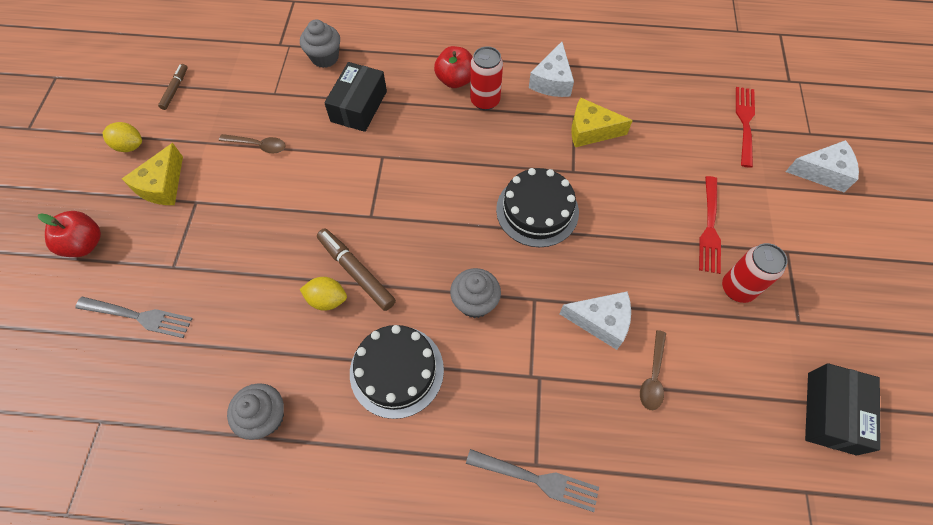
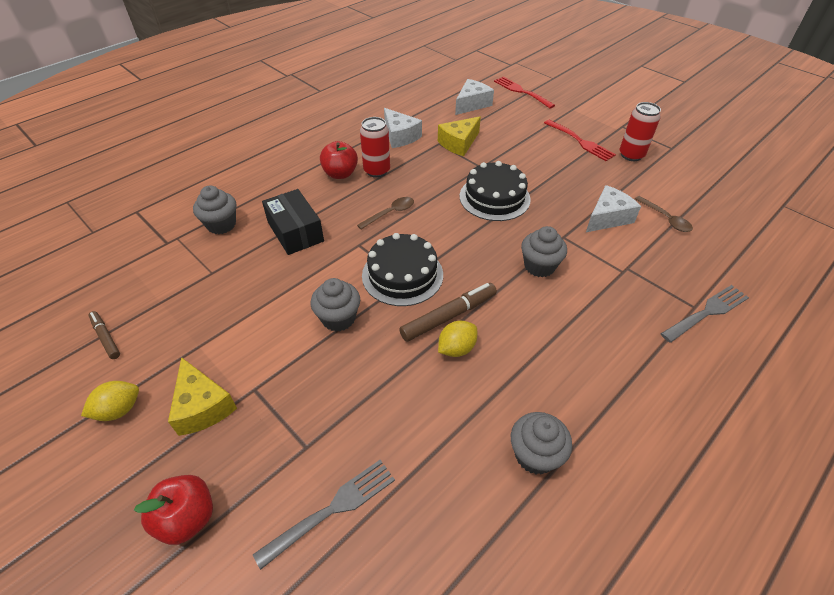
camera: 50 degrees left, 15 degrees down
(258, 145) = (251, 311): brown spoon -> brown spoon (390, 213)
(294, 202) = (338, 318): none -> grey cupcake
(356, 272) = (448, 316): brown marker -> brown marker turned 150 degrees clockwise
(396, 371) = (561, 340): black cake -> black cake (402, 275)
(822, 172) = (582, 88): white cheese -> white cheese (472, 104)
(831, 413) = (738, 169): black box -> none

